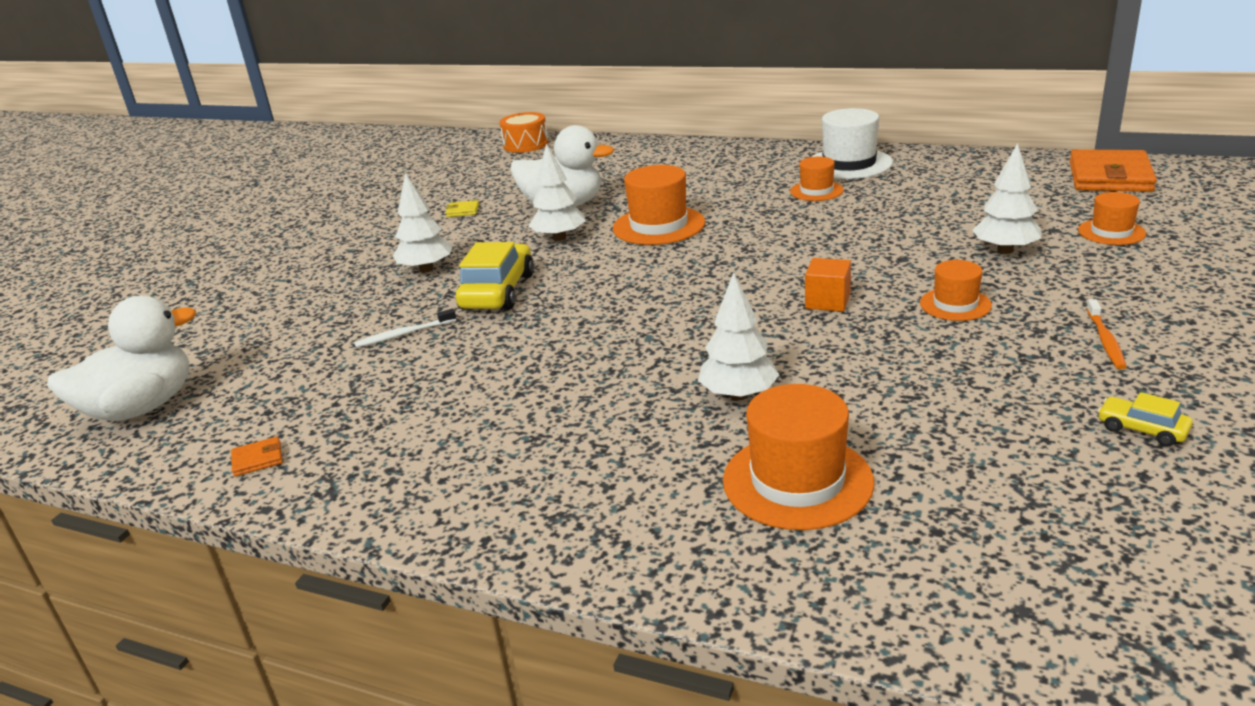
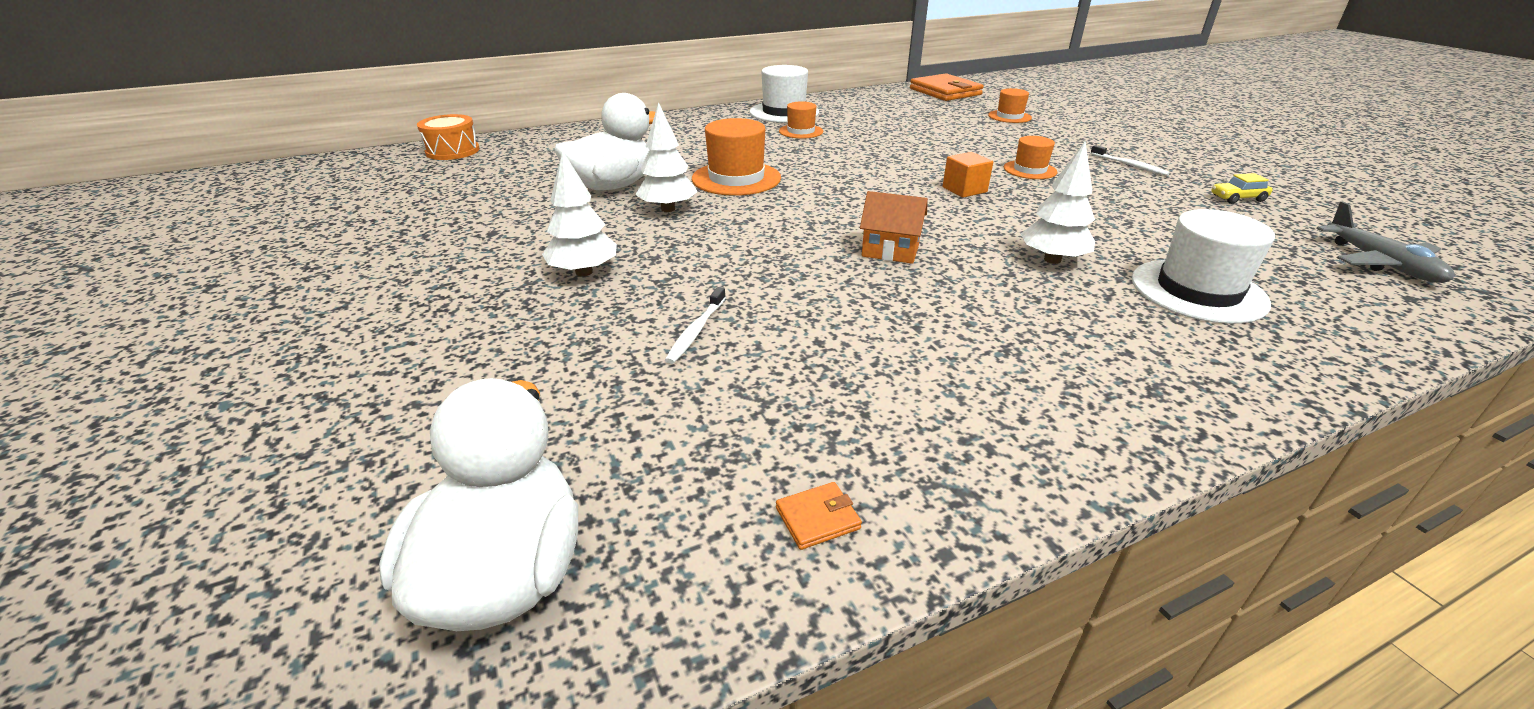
camera: 50 degrees left, 5 degrees up
(258, 459) = (817, 518): orange wallet -> orange wallet turned 45 degrees clockwise
(462, 211) = (507, 216): yellow wallet -> none
(497, 291) = (708, 264): yellow car -> none
(631, 331) = (890, 251): none -> orange house
(797, 481) = (1198, 291): orange hat -> white hat
(1005, 250) = (985, 137): white tree -> none
(1105, 340) = (1129, 165): orange toothbrush -> white toothbrush
(1106, 570) = (1380, 263): none -> grey plane

